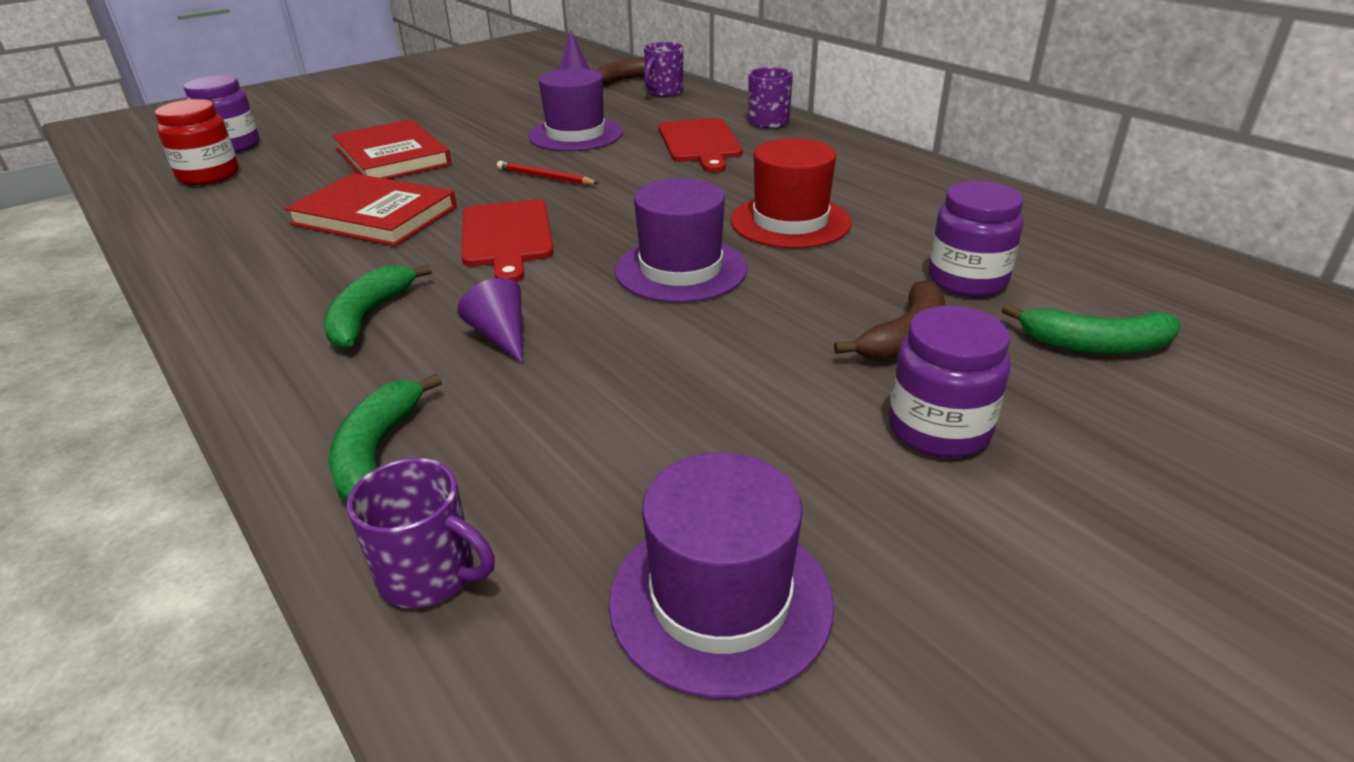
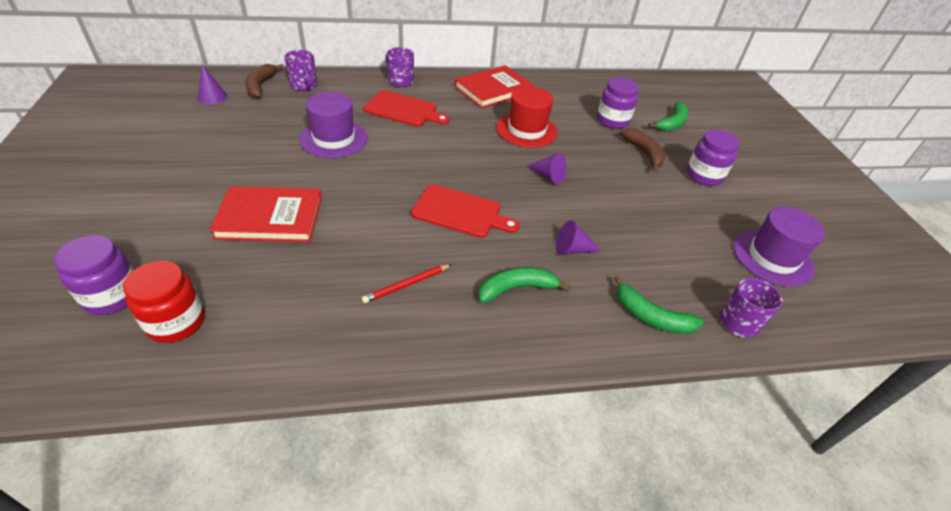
camera: 65 degrees left, 10 degrees up
(369, 316) = (516, 288): green banana -> green banana turned 120 degrees clockwise
(374, 215) = (373, 252): red book -> red book (493, 89)
(545, 177) = (390, 172): red pencil -> red pencil (407, 284)
(680, 270) = (548, 176): purple hat -> purple cone

